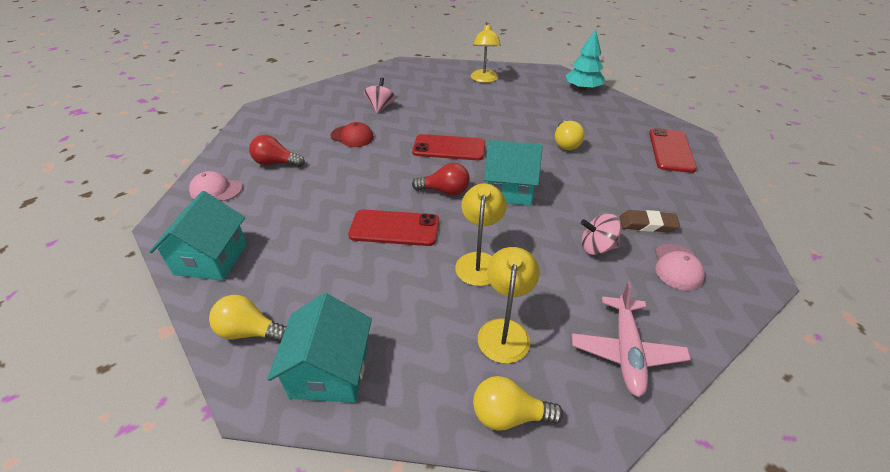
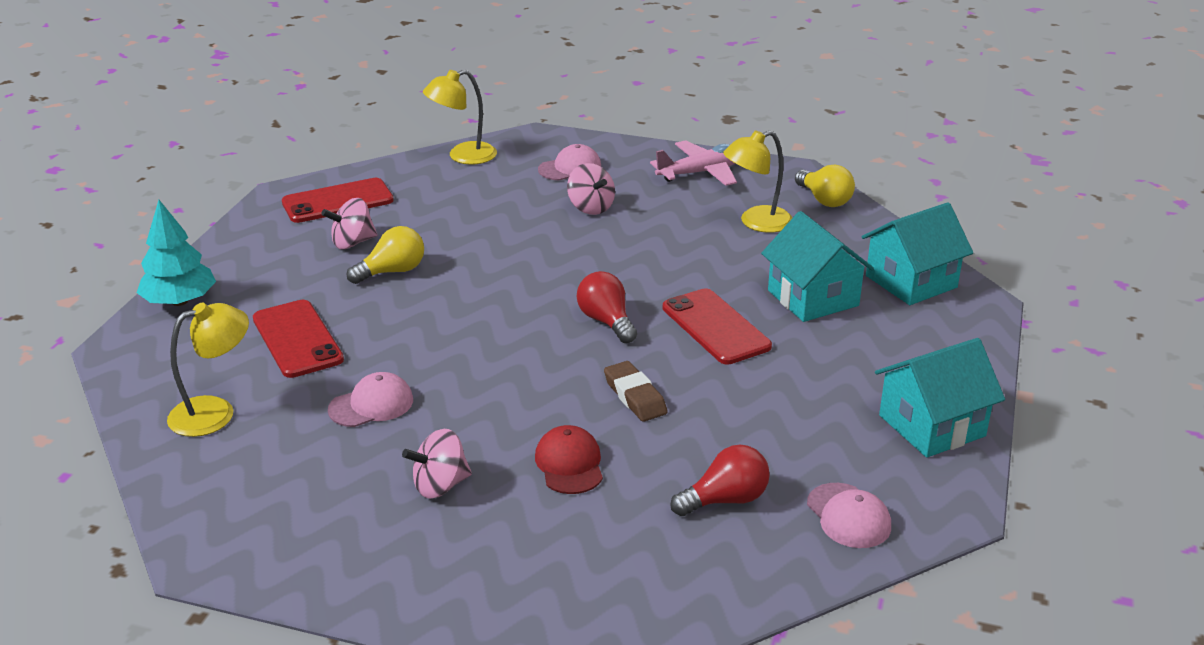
camera: 125 degrees left, 10 degrees down
(250, 331) = (949, 341): yellow light bulb -> none
(276, 163) = (725, 500): red light bulb -> red light bulb turned 90 degrees counterclockwise
(449, 148) = (502, 357): red phone -> red phone (297, 339)
(450, 108) = (371, 405): none -> pink cap
(479, 261) = (694, 259): yellow lamp -> yellow lamp (463, 156)
(509, 189) = (549, 280): turquoise house -> turquoise house (813, 298)
(610, 141) = (352, 243): none -> pink spinning top
(647, 224) = (519, 190): brown eraser -> brown eraser (635, 396)

